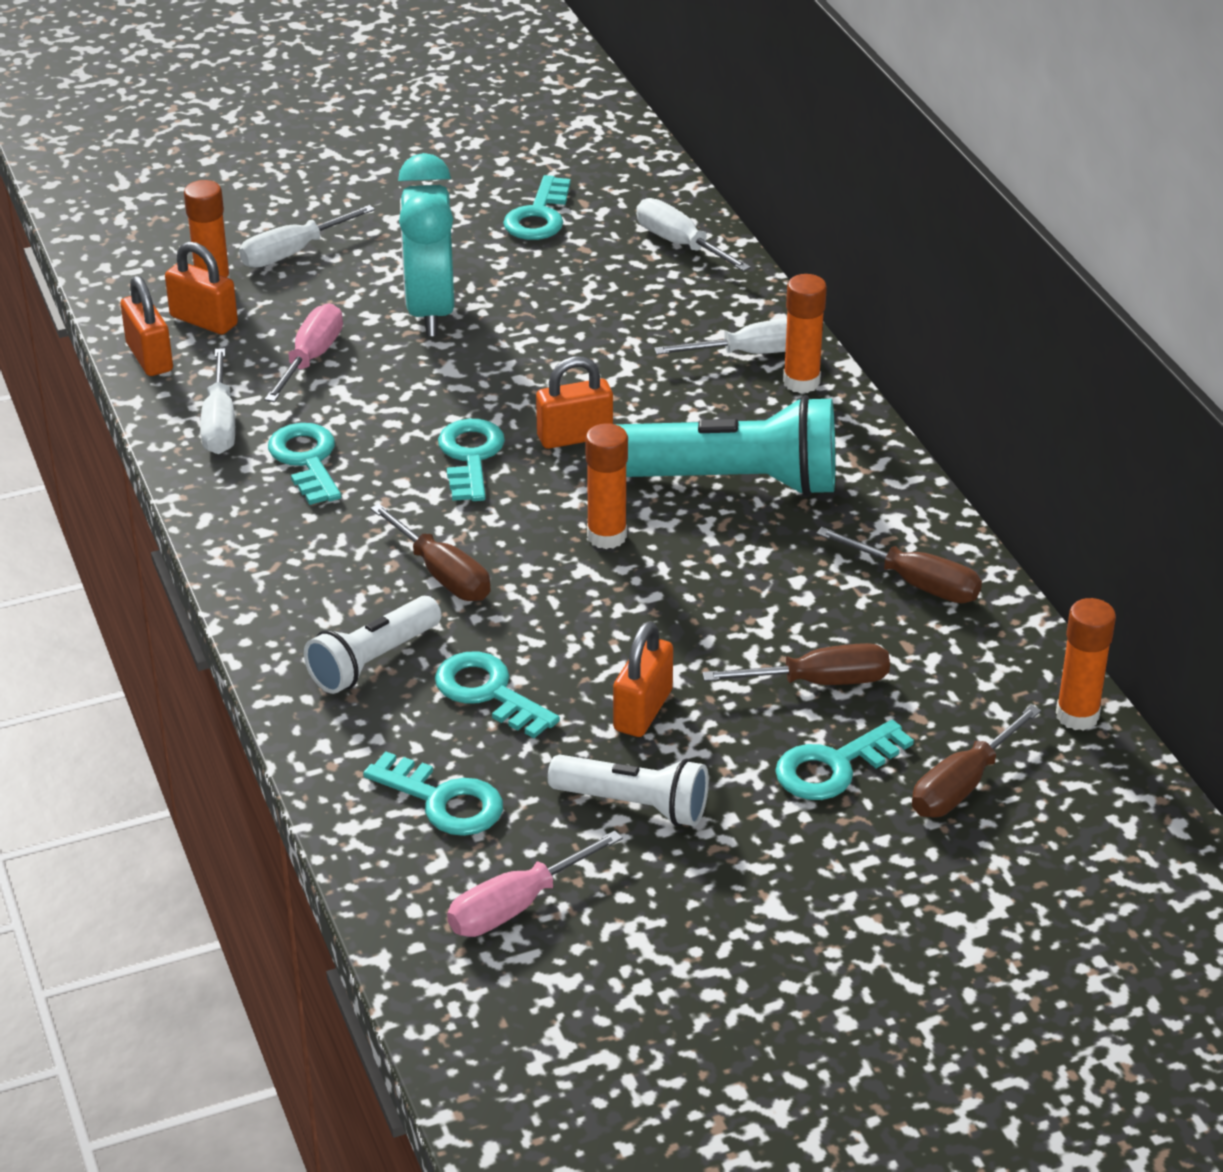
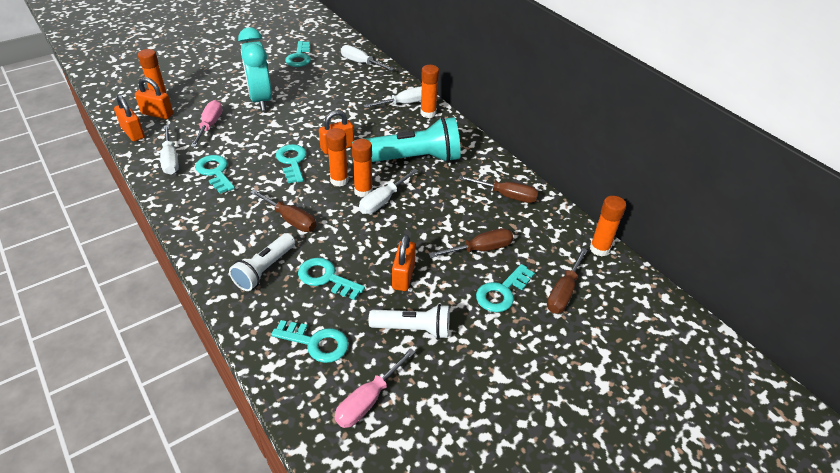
camera: 15 degrees left, 5 degrees up
(293, 252) = (195, 81): white screwdriver -> white screwdriver (383, 200)
(561, 508) = (339, 180): none -> orange glue stick

